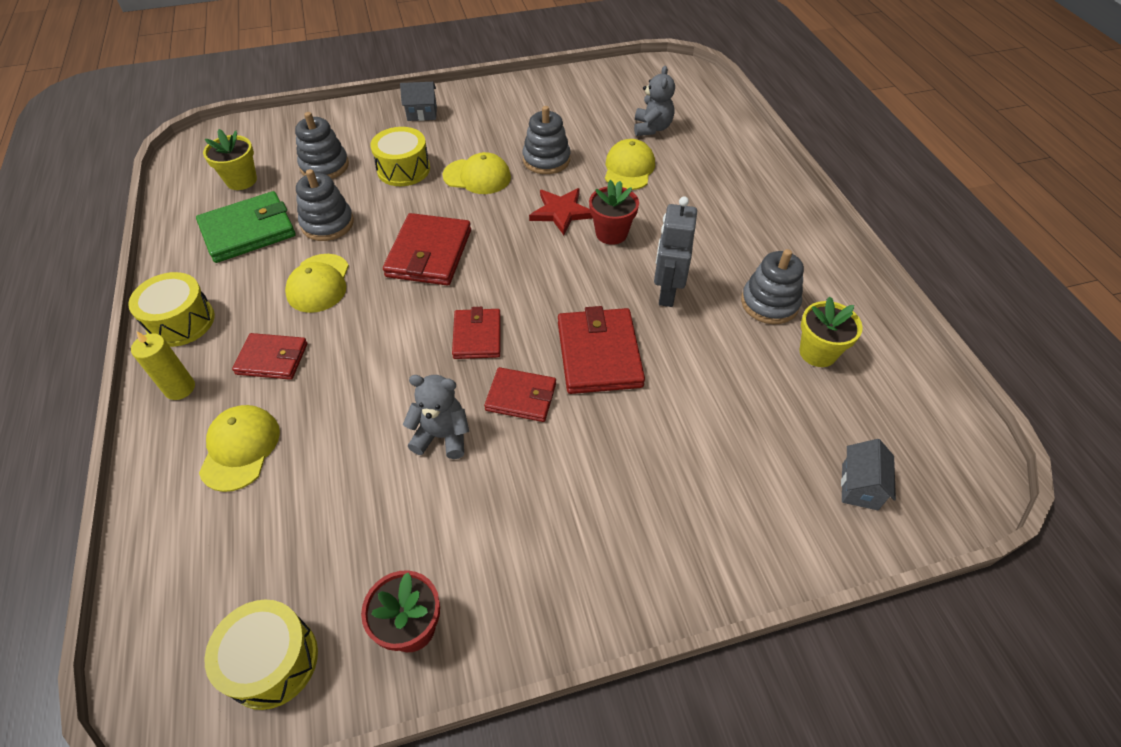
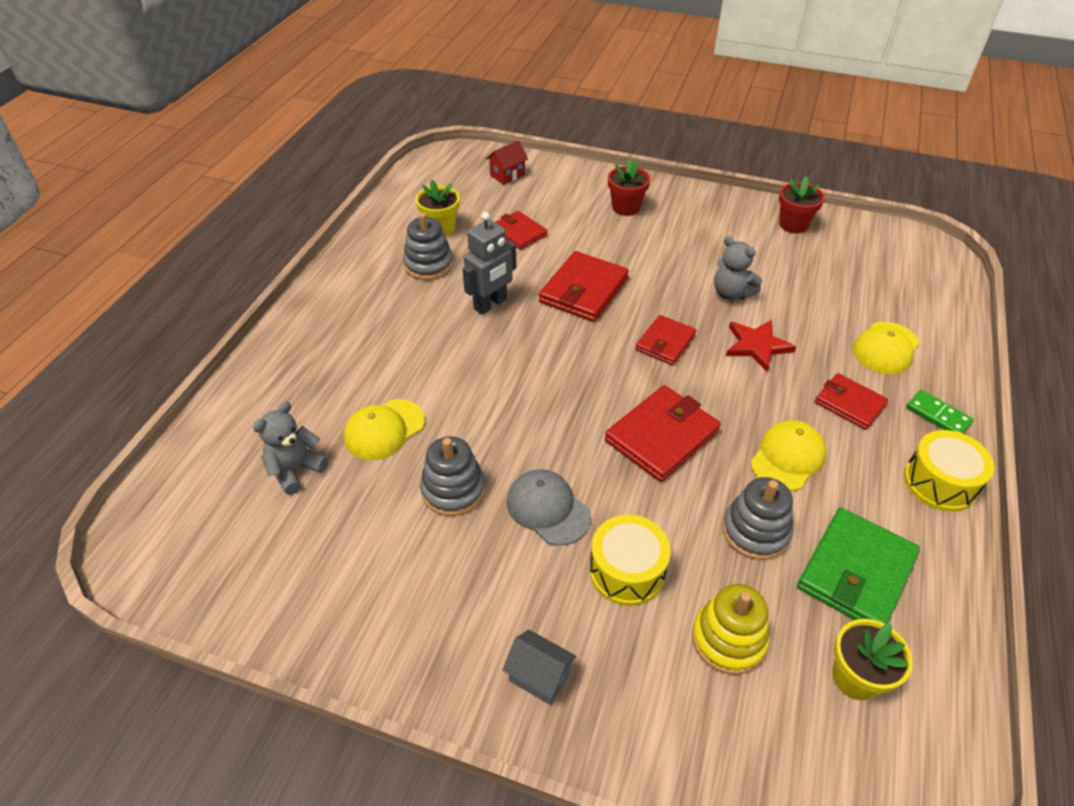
camera: 145 degrees left, 5 degrees down
(180, 388) = (937, 415): yellow candle -> green domino
(248, 231) = (856, 571): green wallet -> green wallet turned 60 degrees counterclockwise
(272, 661) = (875, 242): yellow drum -> none
(324, 166) = (728, 639): grey stacking toy -> yellow stacking toy
(477, 176) = (548, 509): yellow cap -> grey cap
(521, 397) = (661, 291): red wallet -> red wallet (519, 233)
(561, 212) = (501, 415): red star -> red star (757, 346)
(611, 233) = (479, 371): red flower pot -> red flower pot (626, 207)
(859, 487) = (507, 175): grey house -> red house

